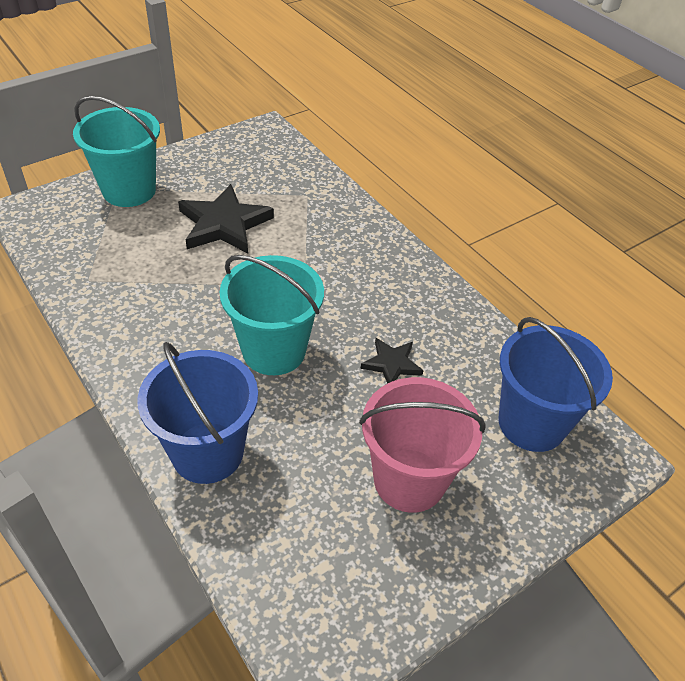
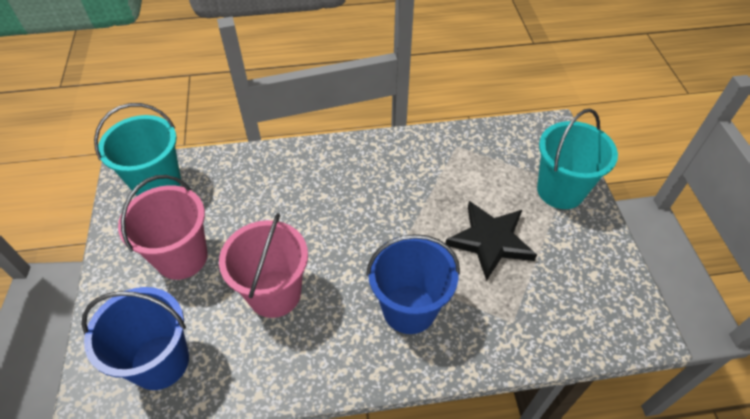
camera: 120 degrees right, 5 degrees up
(207, 452) = (275, 167): blue bucket -> blue bucket (409, 309)
(274, 350) = (332, 225): turquoise bucket -> turquoise bucket (157, 184)
(392, 364) = (274, 293): black star -> pink bucket

